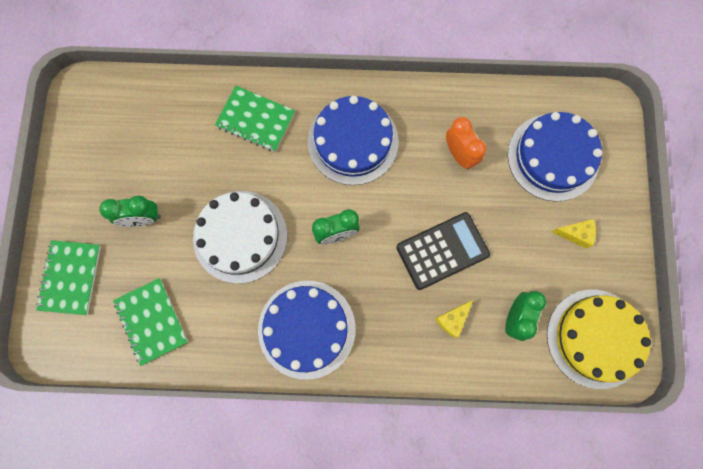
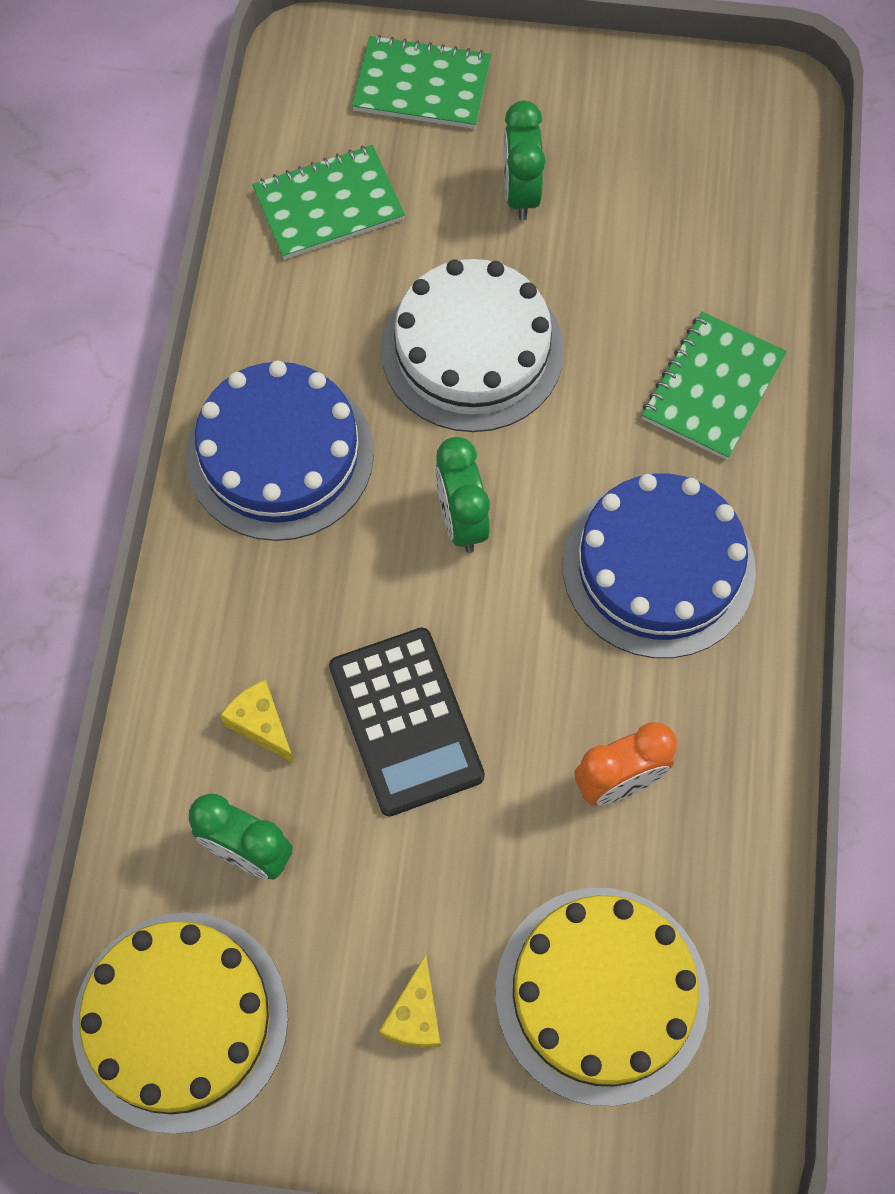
camera: 95 degrees right, 10 degrees down
(553, 157) = (601, 994): blue cake -> yellow cake

